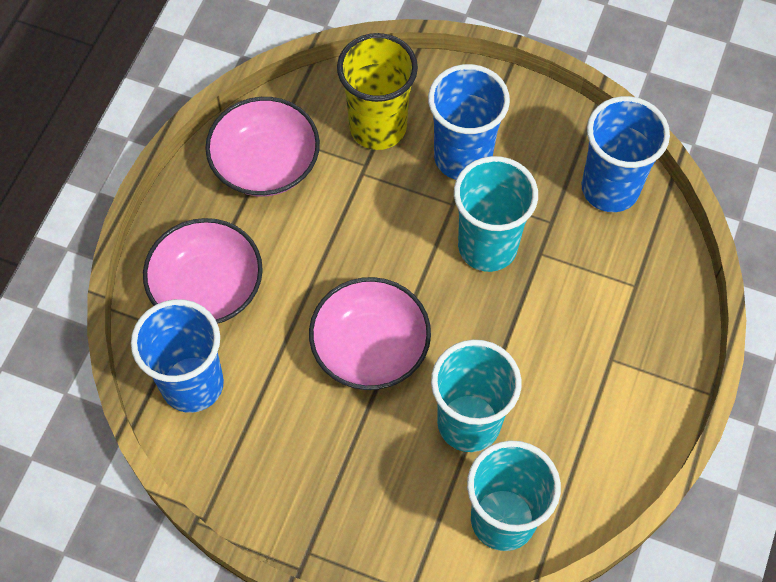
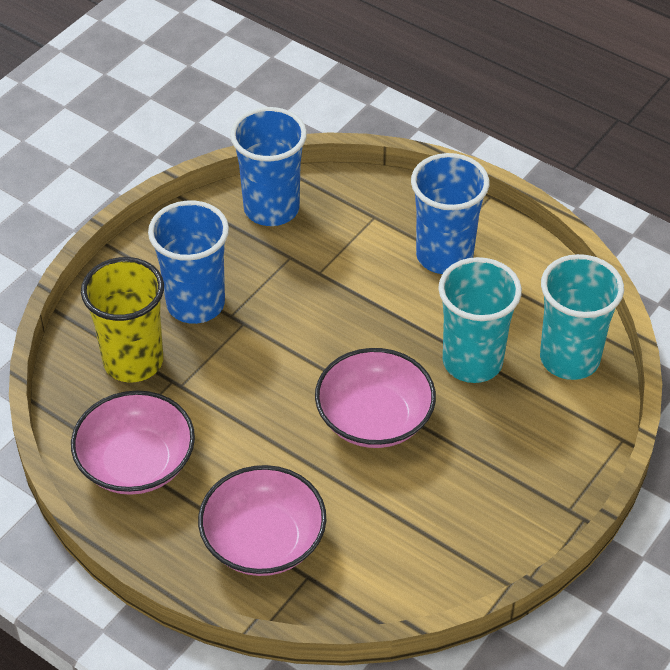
camera: 75 degrees left, 15 degrees down
(192, 384) = (369, 573): blue cup -> blue cup (444, 256)
(487, 246) = (298, 308): turquoise cup -> none

